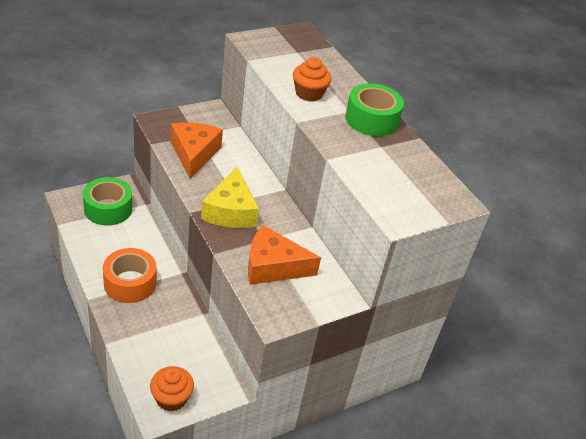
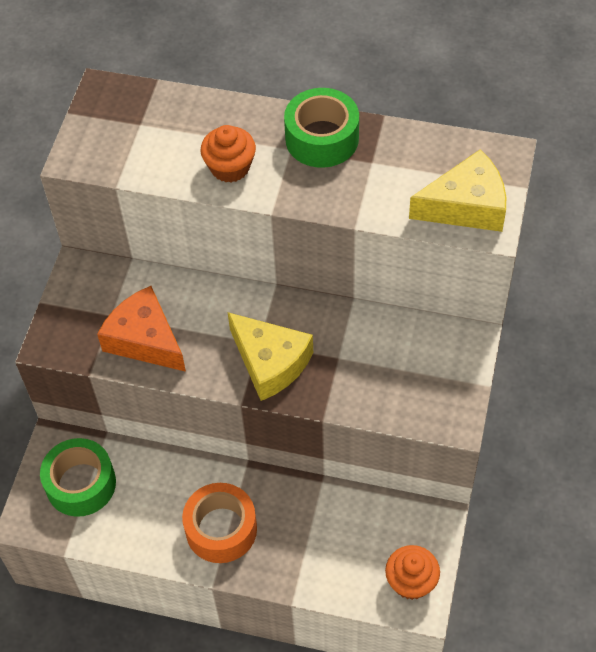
camera: 40 degrees left, 15 degrees up
(273, 266) = (383, 375): orange cheese -> none
(400, 200) = (466, 206): none -> yellow cheese

